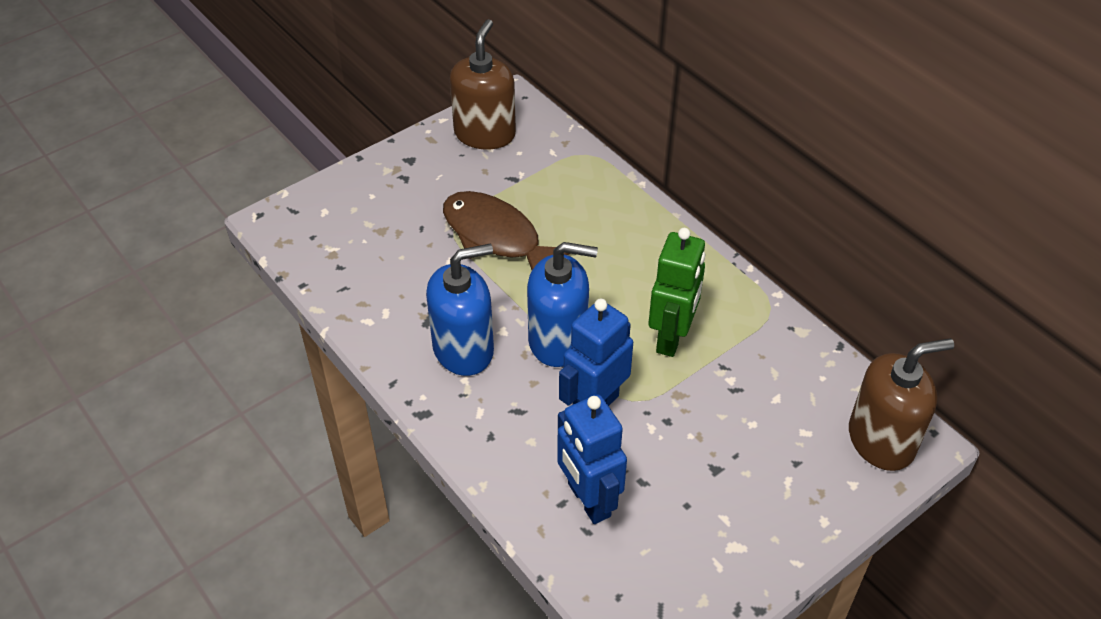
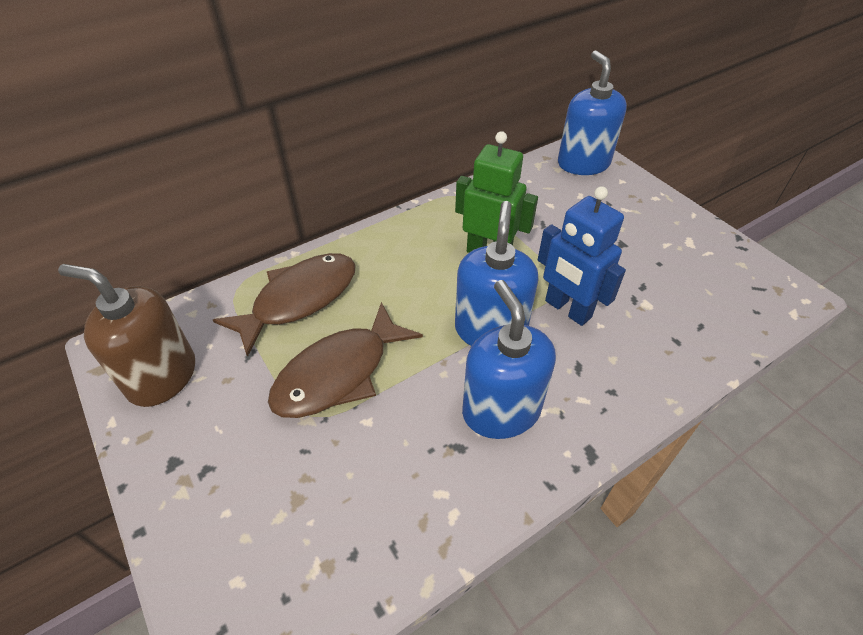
camera: 85 degrees left, 0 degrees up
(579, 197) = (299, 299): none -> brown fish
(588, 500) = (670, 322): blue robot -> none
(881, 440) = (583, 163): brown soap dispenser -> blue soap dispenser

